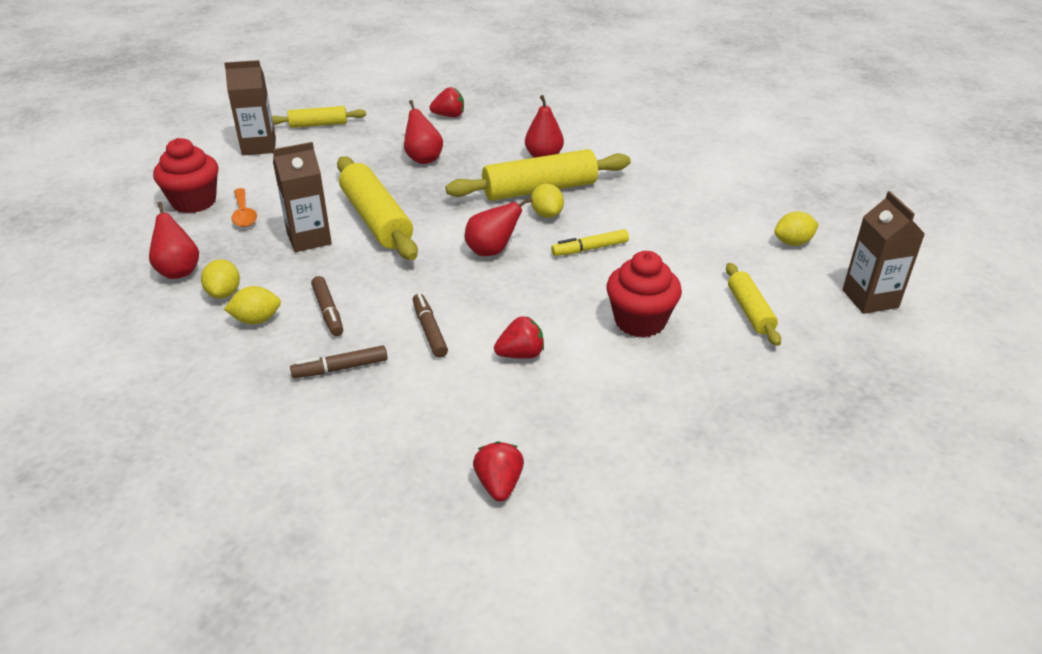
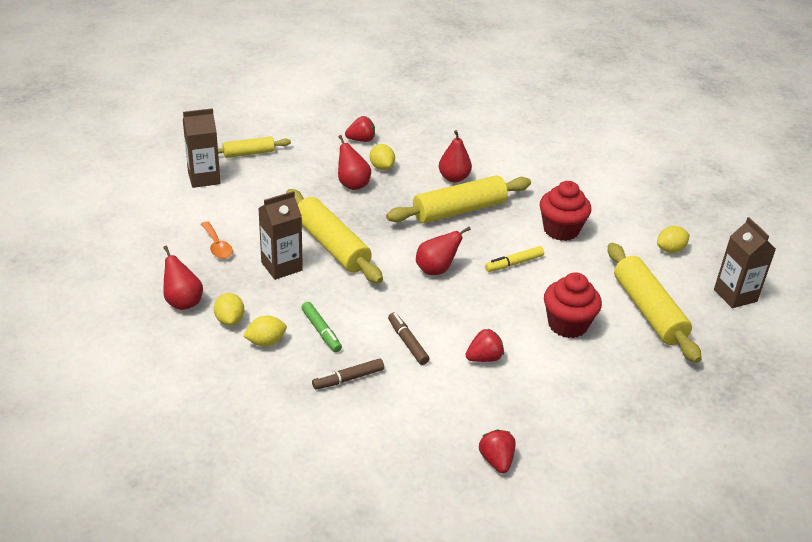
camera: 10 degrees left, 0 degrees up
(194, 202) = (168, 236): red cupcake -> red cupcake (561, 230)
(328, 311) = (321, 331): brown marker -> green marker
(547, 214) = (471, 233): yellow lemon -> yellow lemon (381, 167)
(750, 311) = (648, 311): yellow rolling pin -> yellow rolling pin, size x1.77

